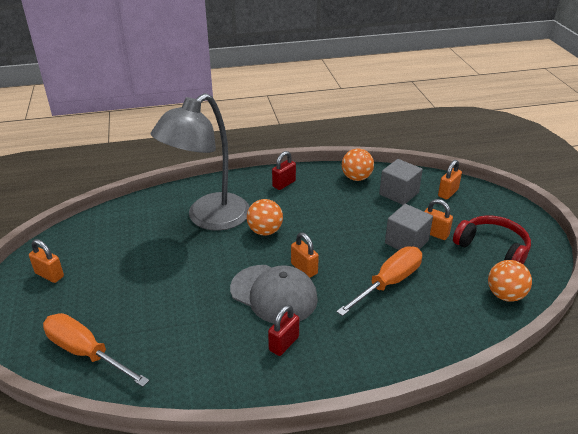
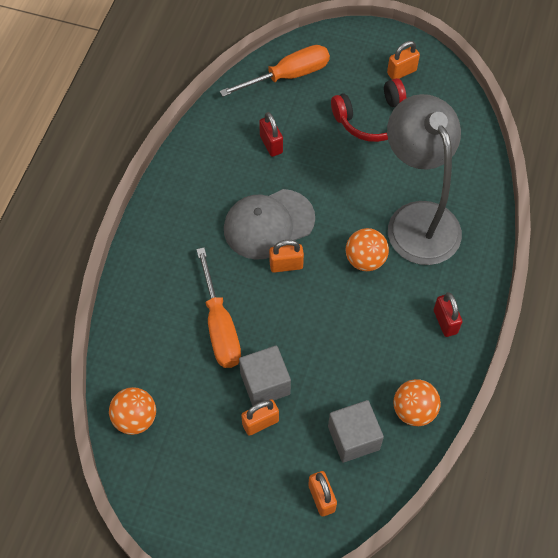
camera: 120 degrees right, 25 degrees up
(284, 343) = (207, 204): red padlock -> red padlock (271, 144)
(492, 248) = (199, 464): red headphones -> red headphones (372, 119)

